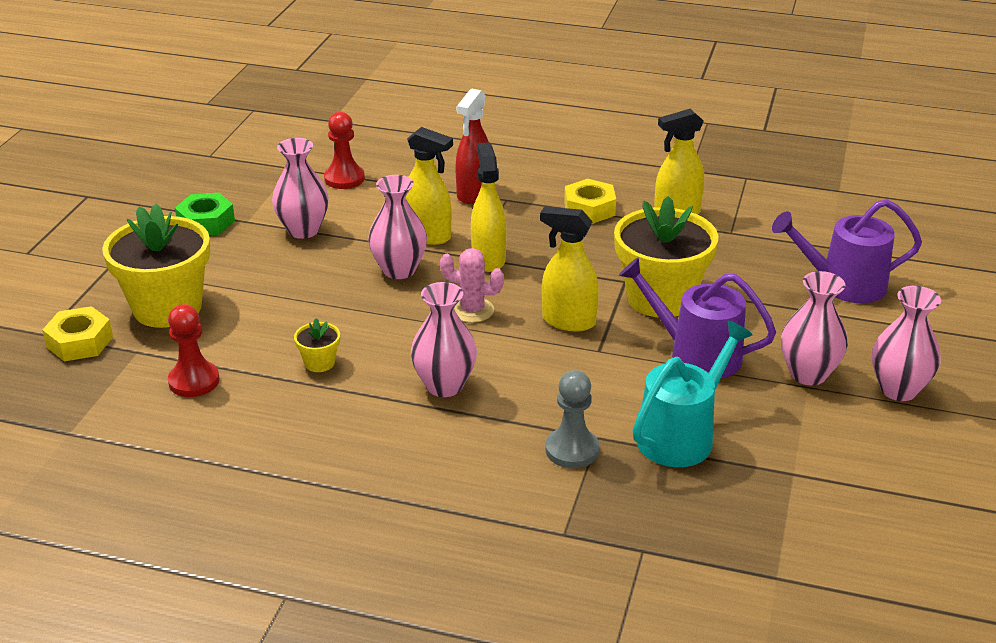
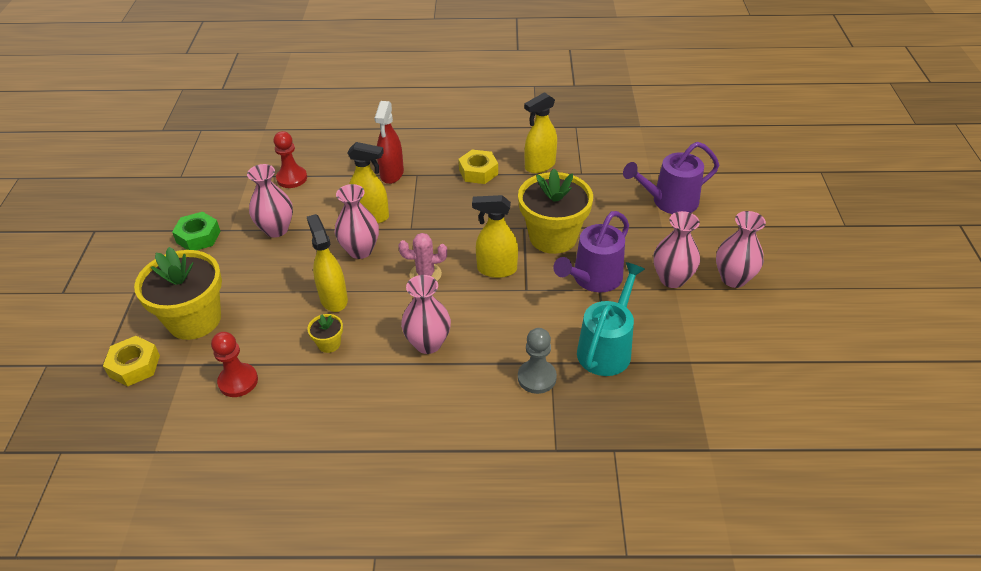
camera: 15 degrees left, 10 degrees up
(488, 259) = (422, 228): yellow spray bottle -> yellow spray bottle (333, 299)
(696, 354) = (593, 278): purple watering can -> purple watering can turned 60 degrees counterclockwise

